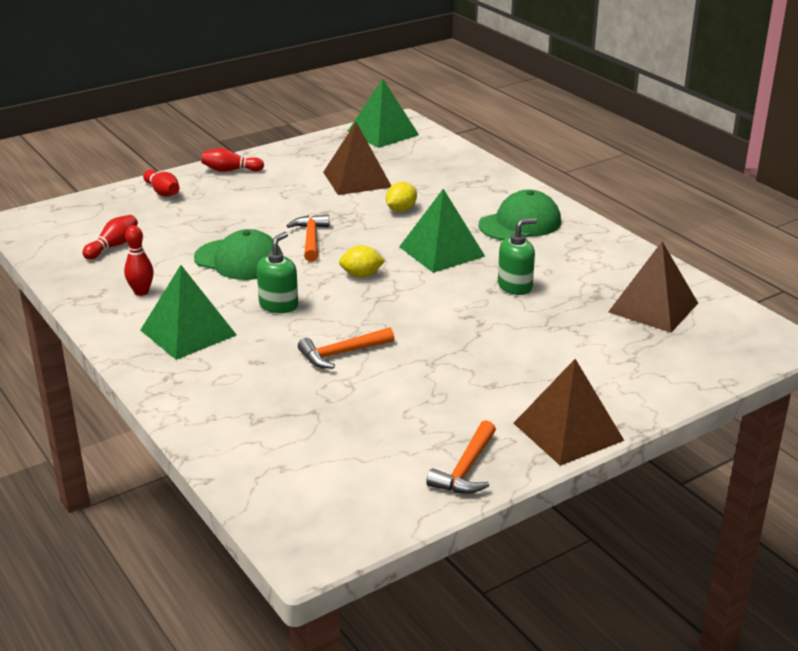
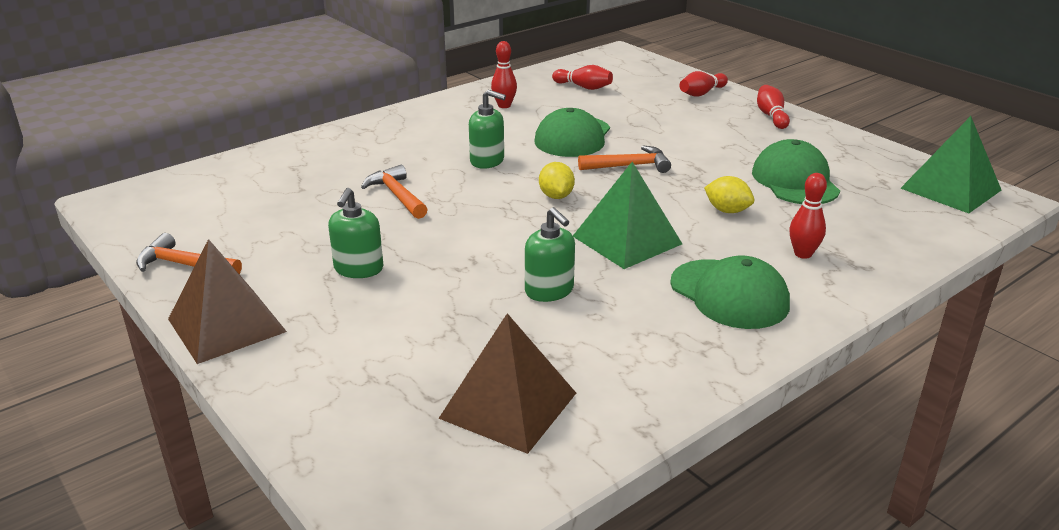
camera: 85 degrees right, 0 degrees up
(188, 332) = (436, 129): green pyramid -> none
(357, 179) = (795, 181): brown pyramid -> green cap
(468, 193) = (803, 254): none -> red bowling pin
(479, 370) = (358, 269): none -> green soap dispenser

